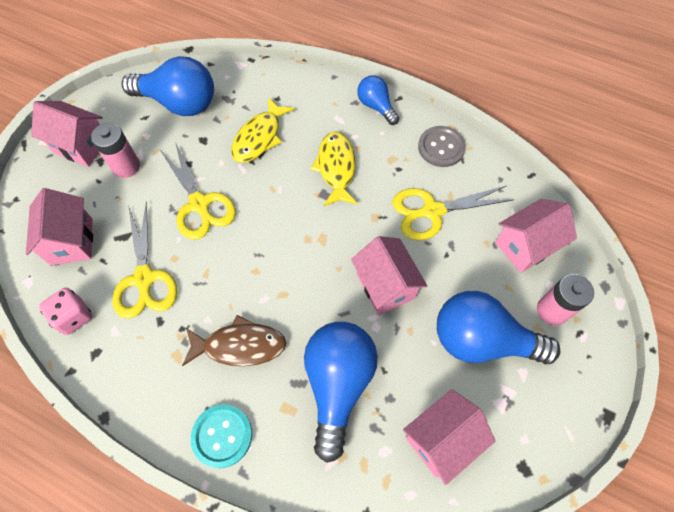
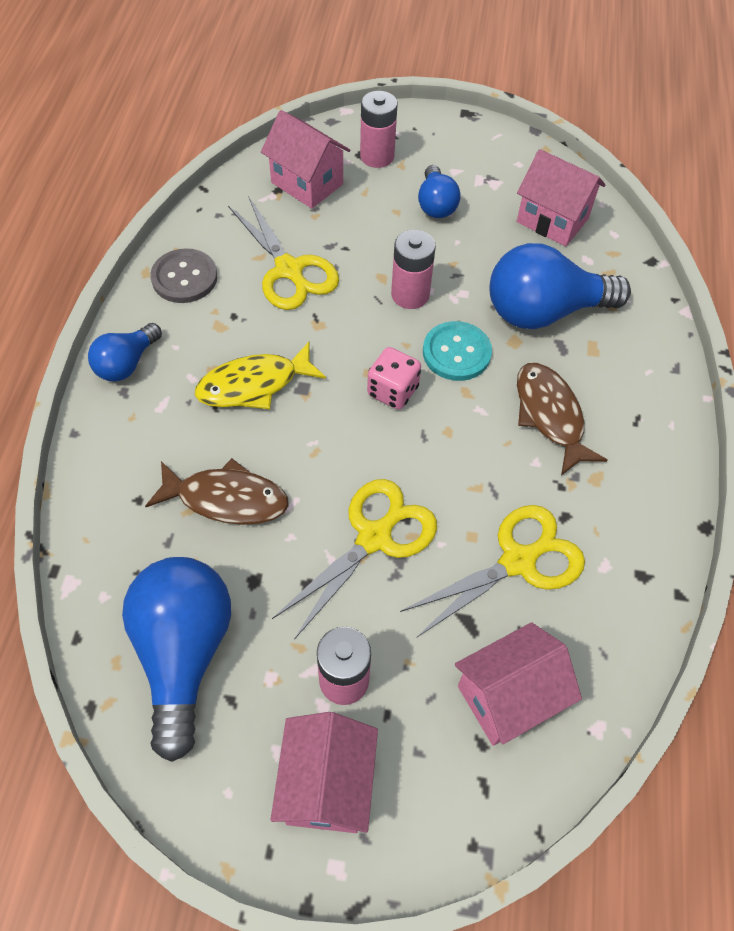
camera: 110 degrees left, 5 degrees down
(74, 316) = (613, 629): pink dice -> pink dice (392, 391)
(222, 436) = (653, 398): turquoise button -> turquoise button (456, 353)
(259, 137) = (226, 499): yellow fish -> brown fish
(385, 286) = (410, 295): pink house -> pink battery
(482, 340) = (436, 204): blue light bulb -> blue light bulb, size x0.55

